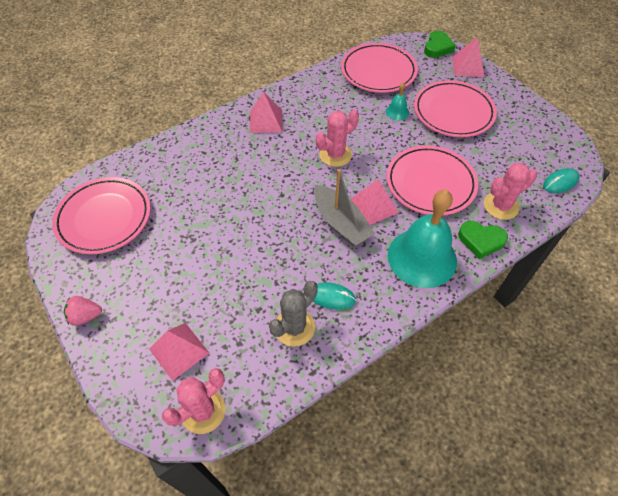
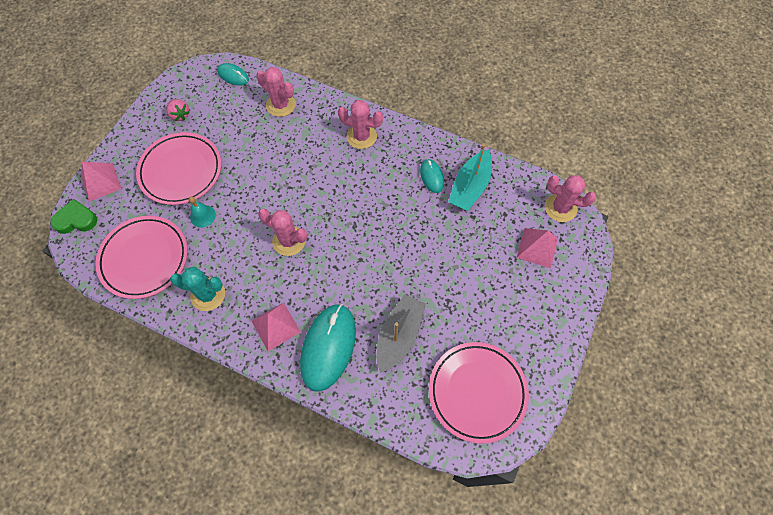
camera: 120 degrees left, 10 degrees up
(85, 316) = (563, 331): pink strawberry -> pink strawberry (180, 115)
(224, 143) = (328, 347): none -> turquoise mouse
(294, 327) = (470, 187): grey cactus -> turquoise boat
(322, 94) = (208, 294): none -> turquoise cactus
(341, 223) = (363, 201): grey boat -> grey boat (399, 335)
(373, 206) = (331, 186): pink pyramid -> none
(422, 257) = (361, 136): turquoise bell -> pink cactus
(430, 183) = (283, 157): pink plate -> none
(481, 240) = (323, 107): green heart -> none

